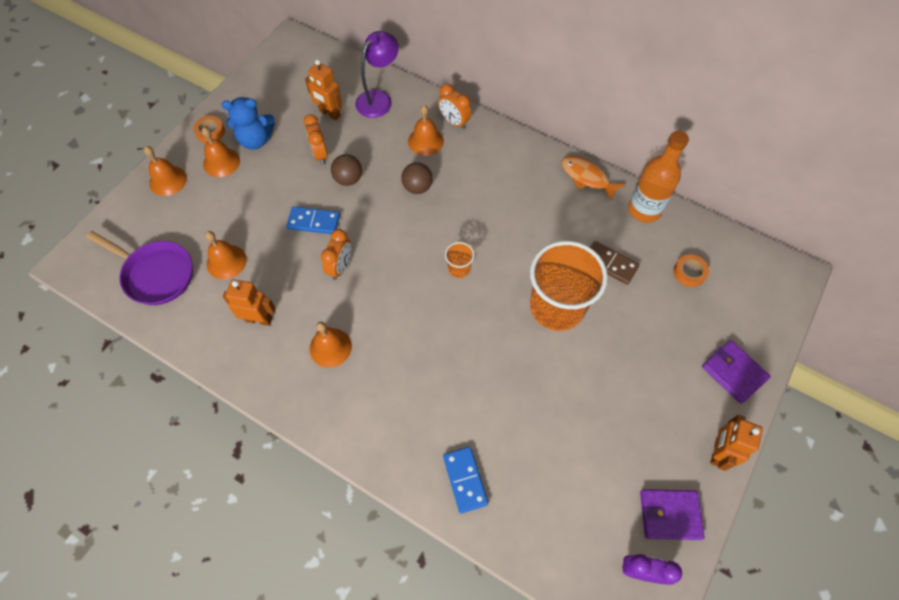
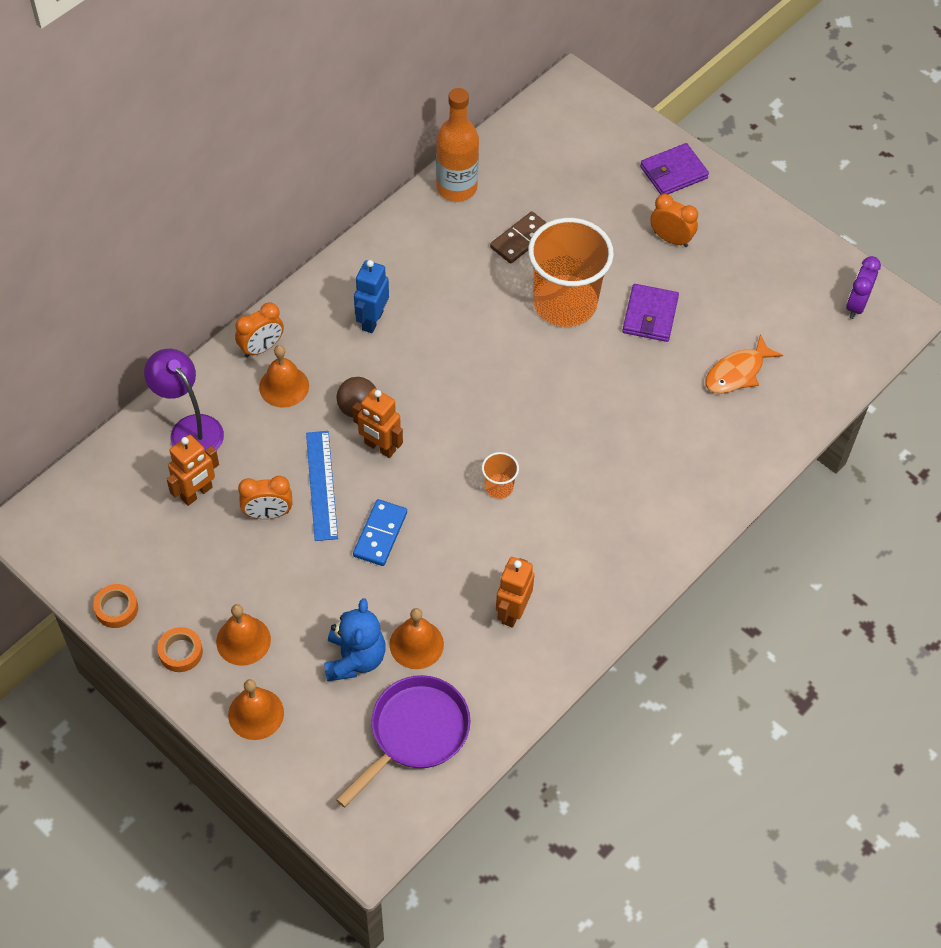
camera: 80 degrees left, 5 degrees down
(256, 140) = (216, 592): blue teddy bear -> blue teddy bear (355, 658)
(330, 347) = (568, 537): orange bell -> none
(340, 267) = (457, 512): orange clock -> orange clock (670, 239)
(348, 179) = (321, 485): brown ball -> blue ruler
(459, 269) = (491, 387): orange cup -> orange cup (499, 487)
(465, 480) = (748, 430): blue domino -> none
(498, 180) = (372, 320): none -> blue robot
(587, 177) = (394, 229): orange fish -> orange fish (737, 372)
(669, 515) = (808, 268): purple wallet -> purple wallet (650, 315)
(689, 273) = (549, 172): orange tape -> orange tape (116, 608)
(717, 452) = (753, 212): orange robot -> orange robot (379, 447)

